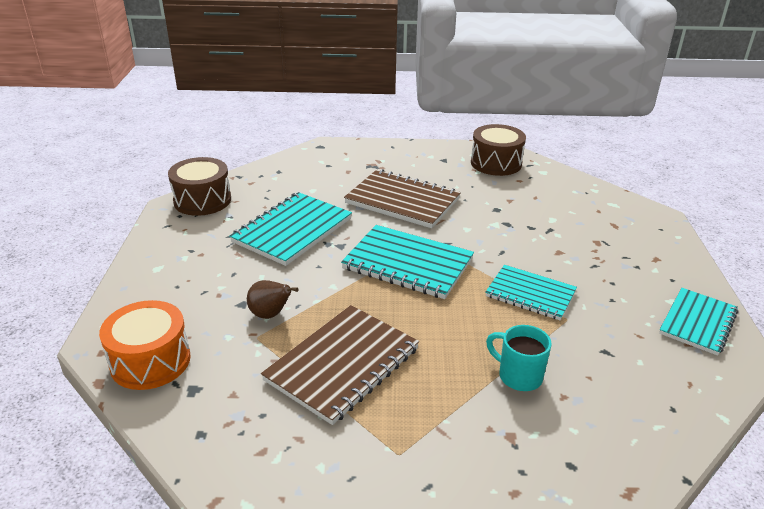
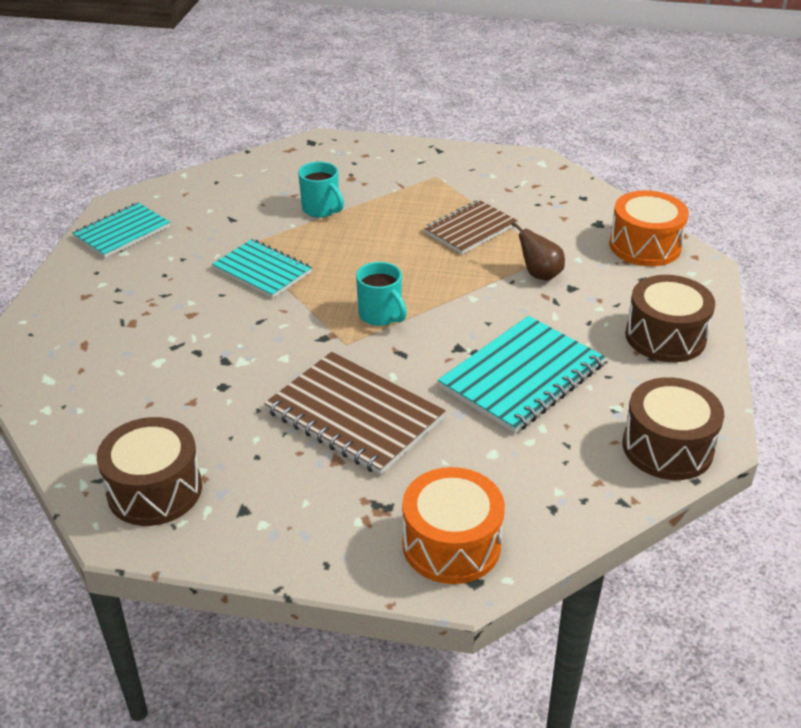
camera: 170 degrees left, 5 degrees up
(172, 267) = (665, 337): none -> brown drum
(332, 156) = (451, 544): none -> orange drum
(342, 364) = (470, 229): brown notebook -> brown notebook, size x0.66
(408, 264) = (381, 315): turquoise notebook -> turquoise mug

